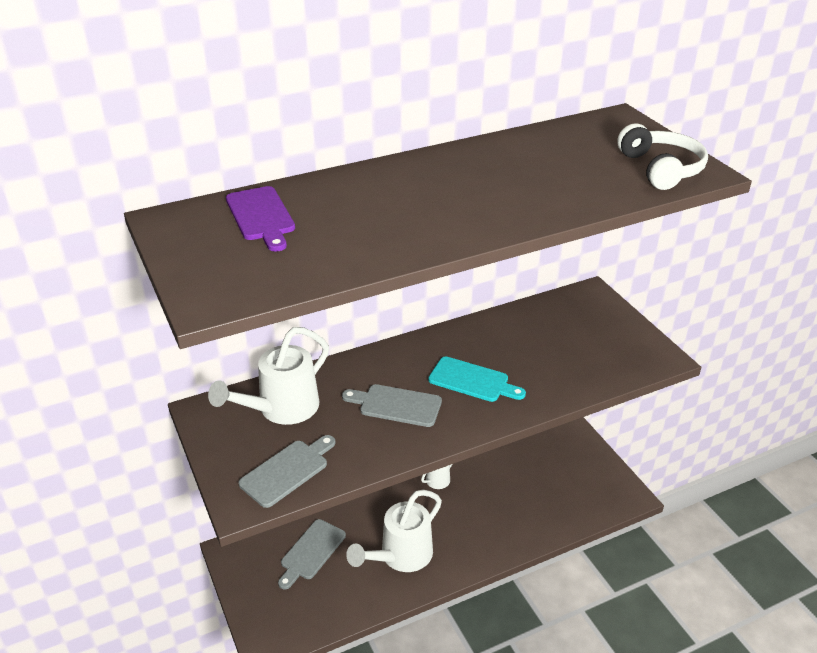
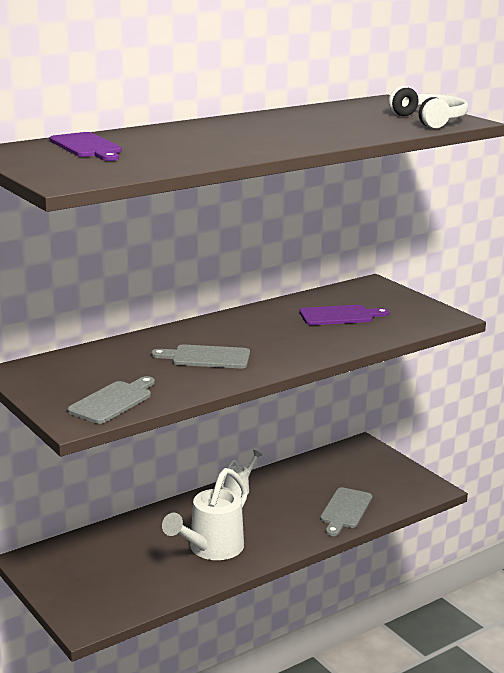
camera: 10 degrees left, 15 degrees down
(282, 409) = (94, 365): white watering can -> none
(311, 552) = (115, 554): grey cutting board -> grey cutting board (345, 510)
(472, 381) = (275, 339): turquoise cutting board -> none
(546, 346) = (339, 316): none -> purple cutting board

